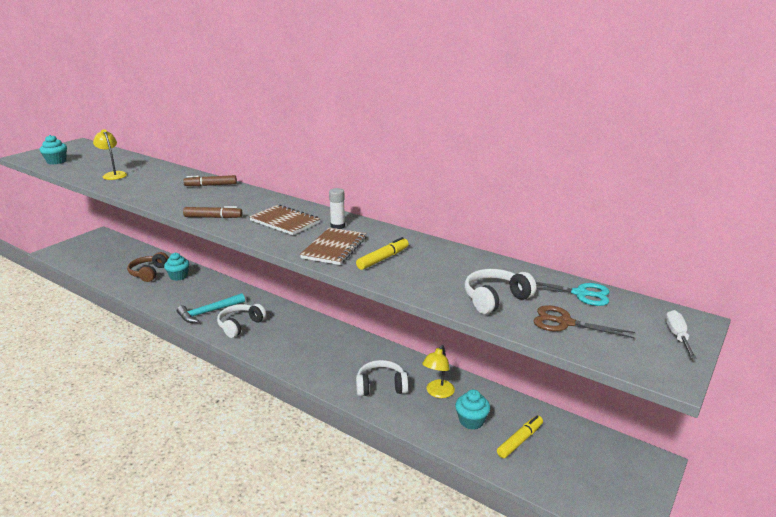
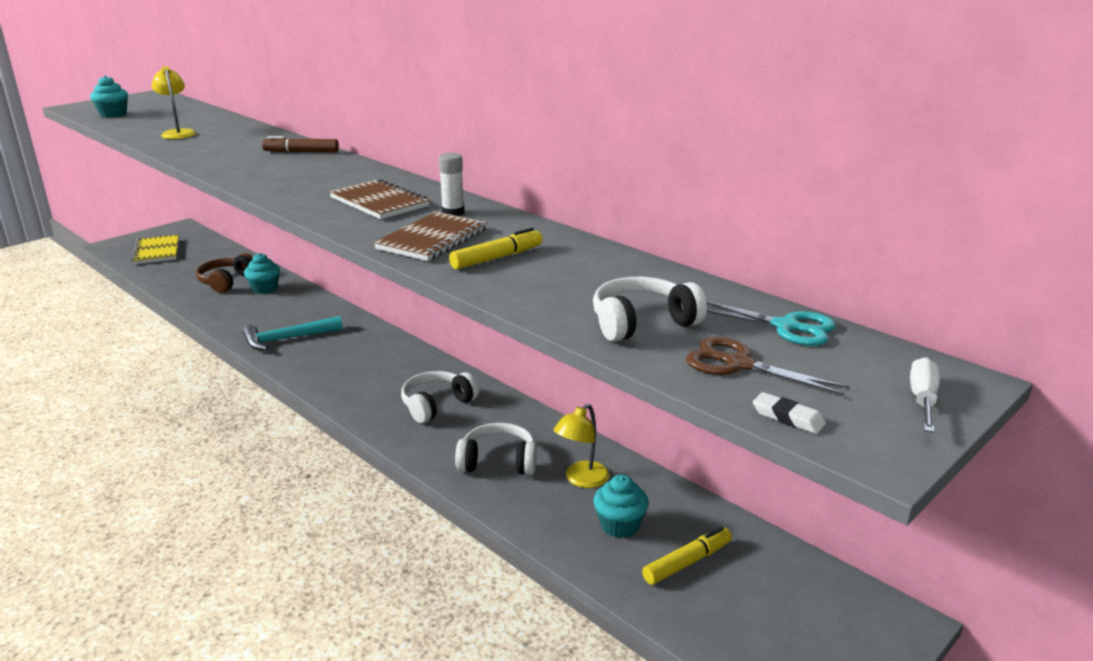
camera: 10 degrees right, 0 degrees up
(89, 254) = (157, 251): none -> yellow notebook
(213, 217) = (281, 191): brown marker -> none
(240, 325) = (325, 360): white headphones -> white headphones (437, 405)
(608, 356) = (788, 417): none -> white eraser

